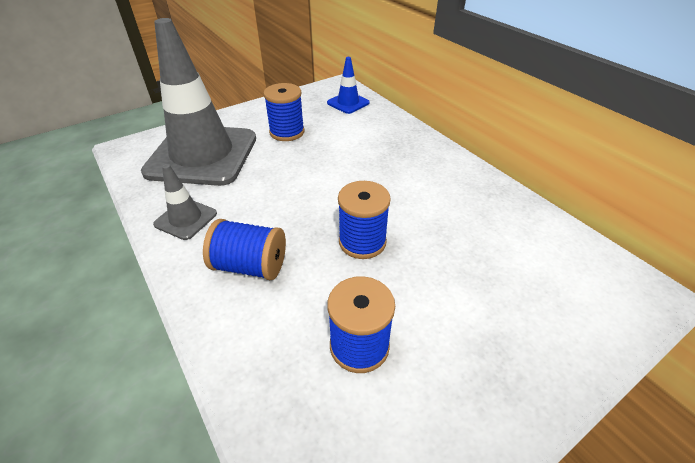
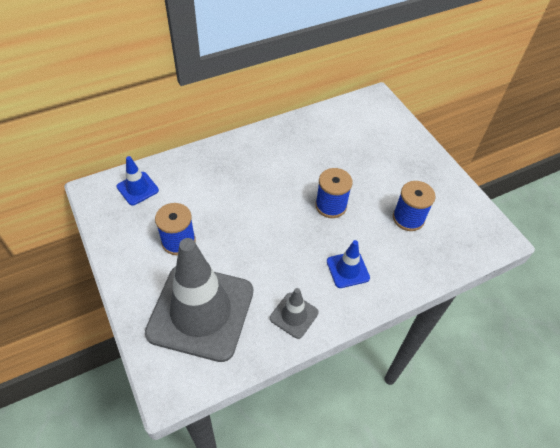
camera: 85 degrees left, 10 degrees up
(250, 266) = (347, 269): blue spool -> blue traffic cone

